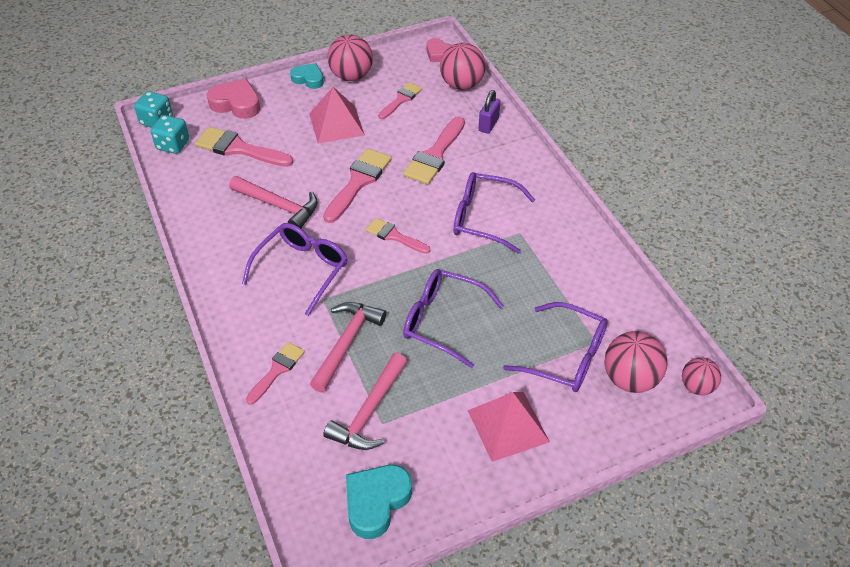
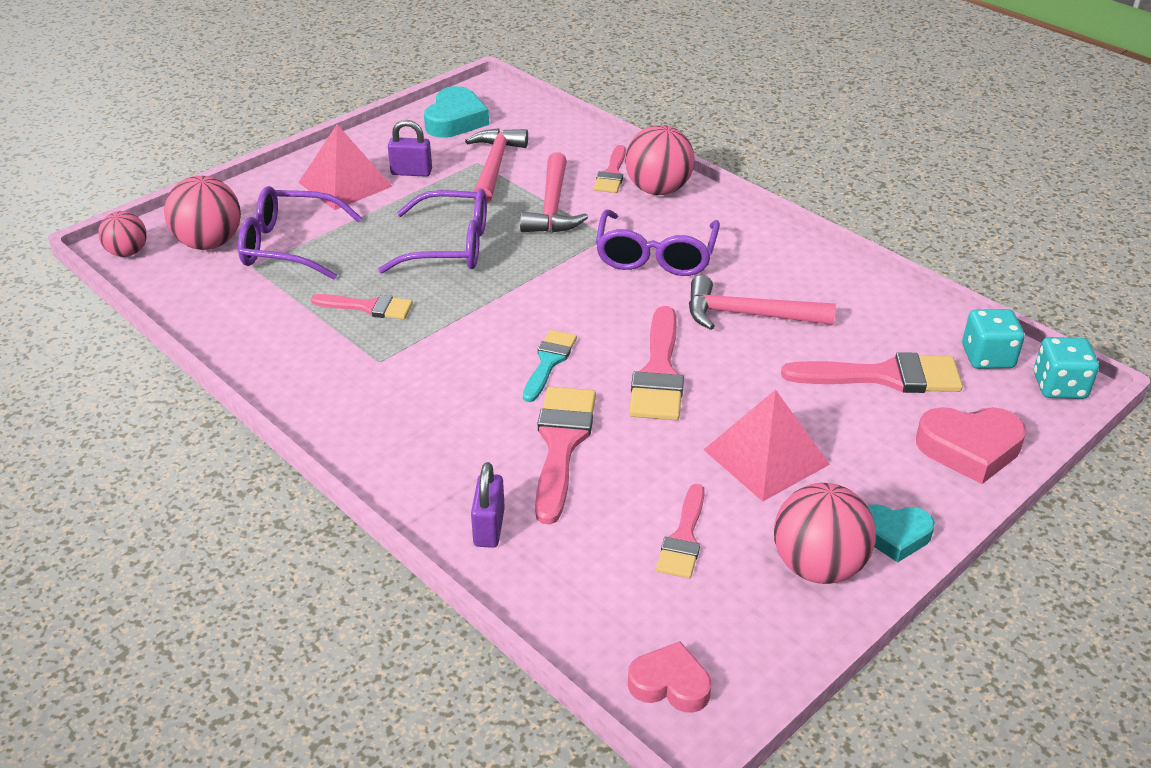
camera: 160 degrees right, 10 degrees down
(394, 236) = (560, 316): pink brush -> pink brush (368, 307)
(417, 205) = (549, 362): none -> turquoise brush
(445, 425) = (411, 172): none -> purple padlock
(461, 84) = (581, 609): pink ball -> pink ball (658, 190)
(483, 218) = (441, 367): purple glasses -> none

